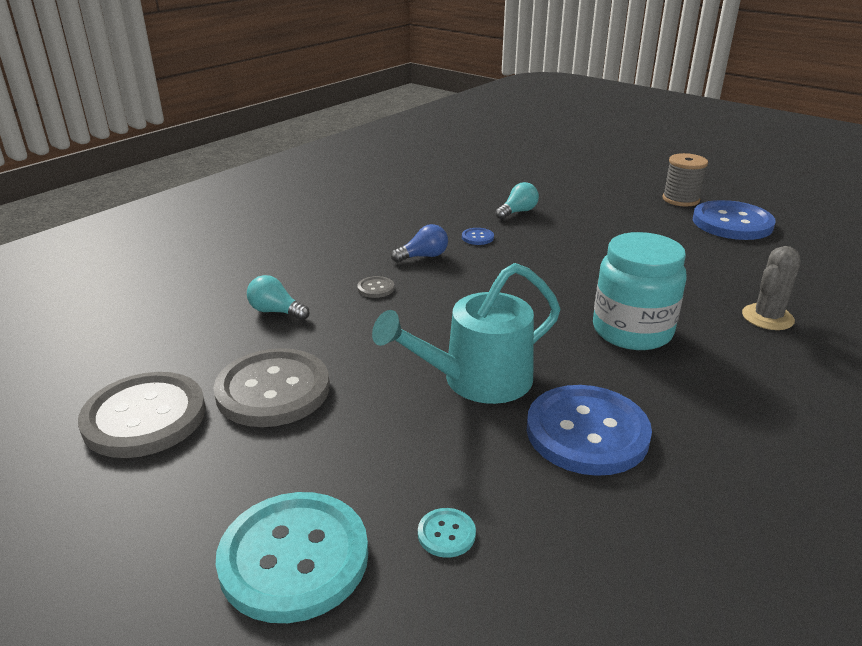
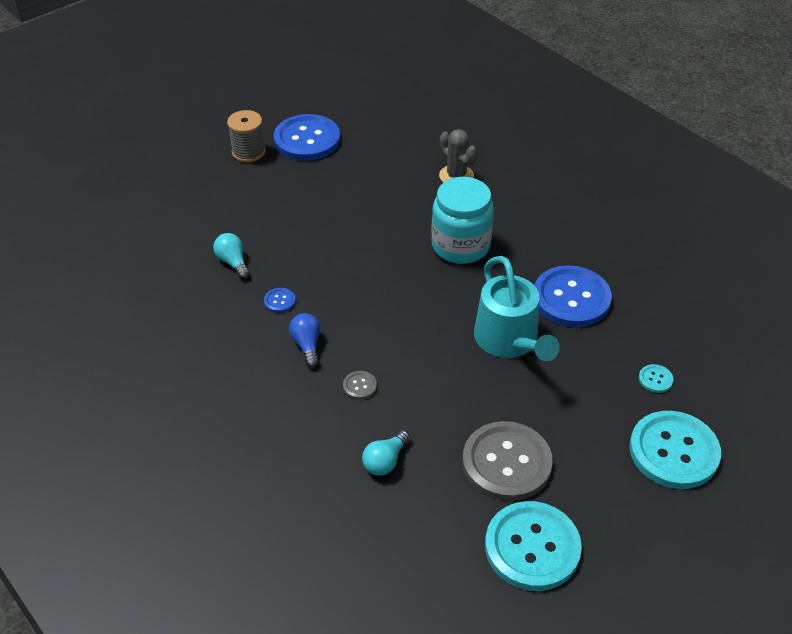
camera: 80 degrees left, 15 degrees up
(144, 417) = (532, 547): grey button -> turquoise button

